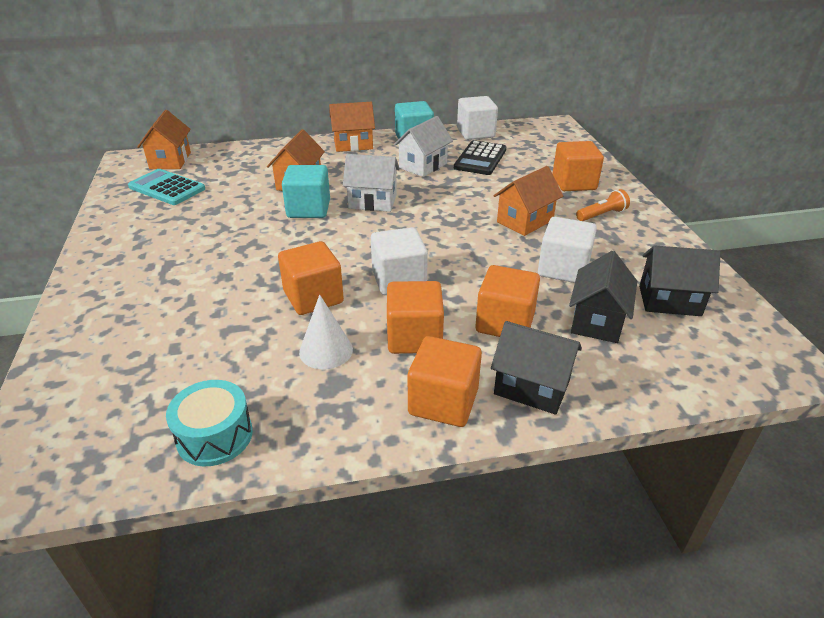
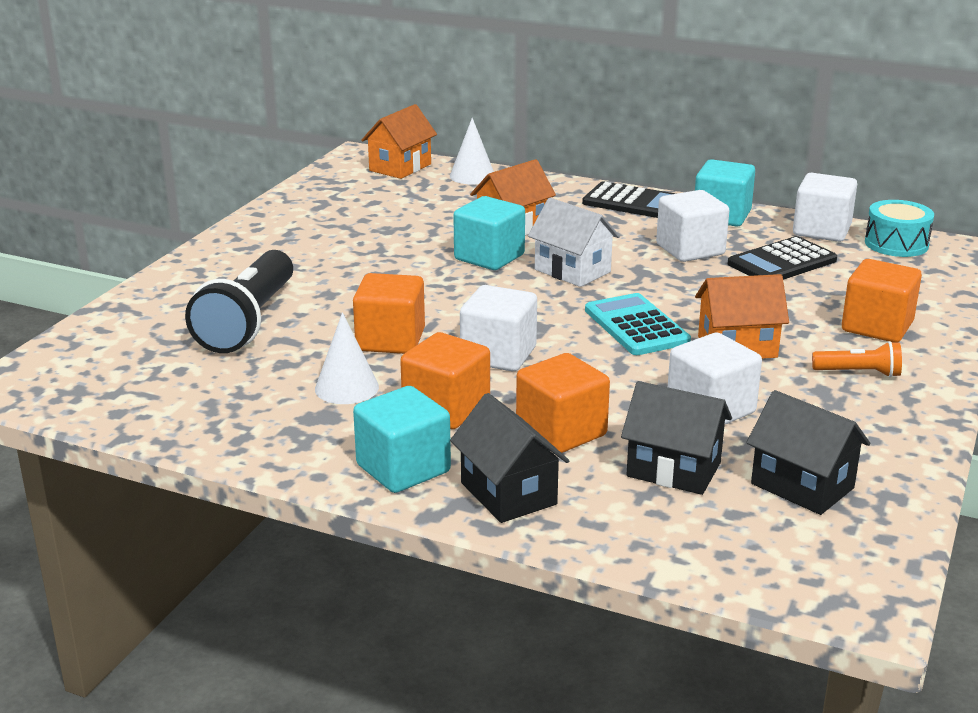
camera: 35 degrees right, 10 degrees down
(167, 188) = (366, 194): turquoise calculator -> turquoise calculator (636, 326)
(185, 324) = (248, 322): none -> black flashlight
(214, 436) = (179, 413): turquoise drum -> turquoise drum (896, 244)
(230, 153) = (472, 176): none -> white cone
(353, 144) = (632, 202): orange house -> black calculator
(423, 166) = (690, 250): white house -> white cube
(443, 402) = (403, 469): orange cube -> turquoise cube
(597, 321) = (673, 470): black house -> black house turned 60 degrees clockwise

